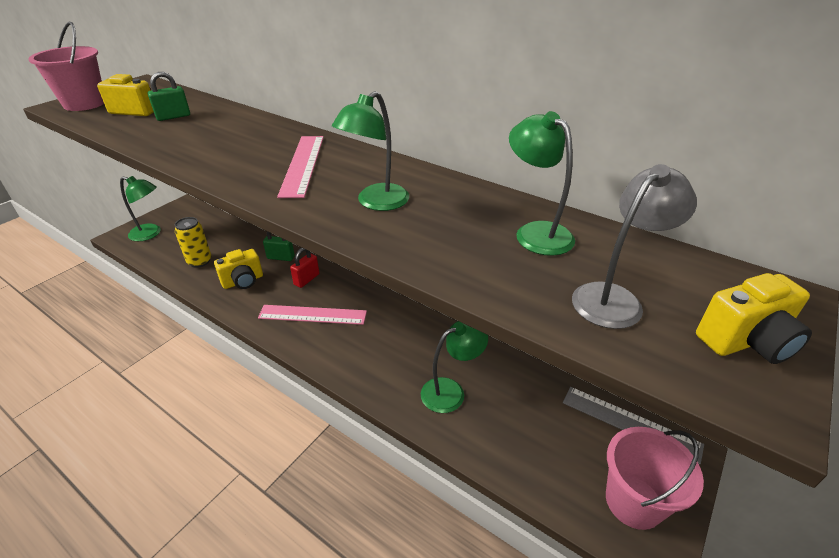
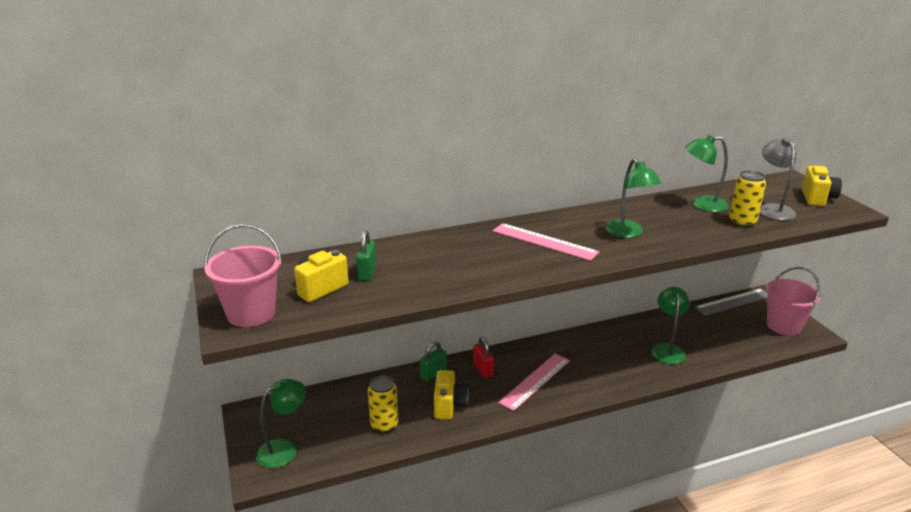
camera: 55 degrees left, 10 degrees down
(519, 278) = (742, 222): none -> yellow can

